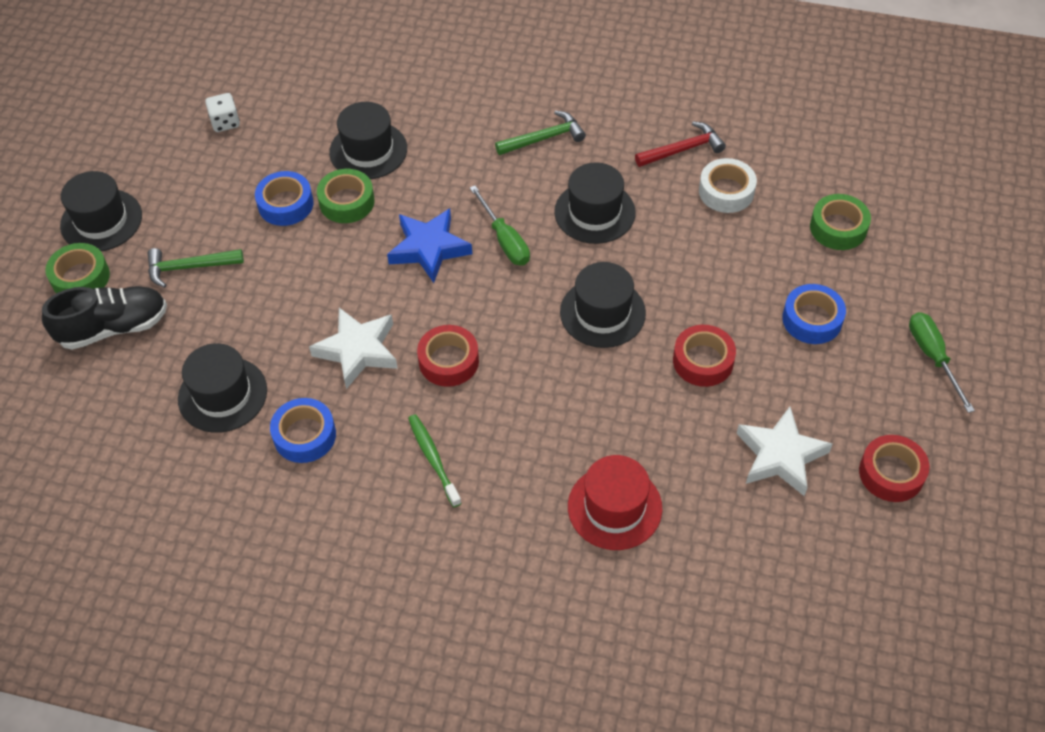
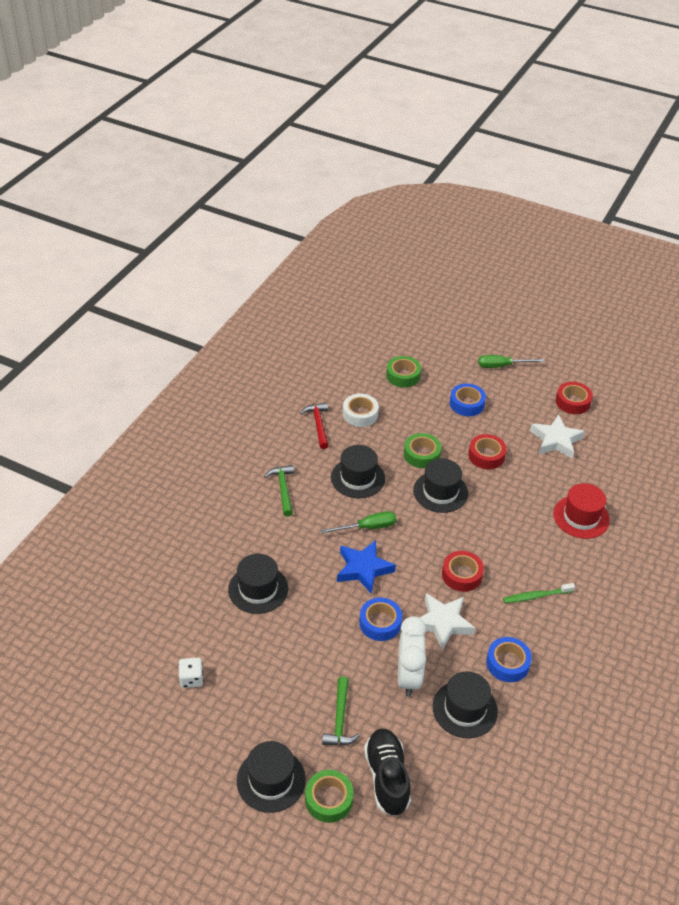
camera: 80 degrees left, 10 degrees down
(262, 326) = (408, 677): none -> white clock
(285, 204) = (295, 648): blue tape -> blue tape (380, 623)
(347, 202) = (305, 609): green tape -> green tape (421, 454)

